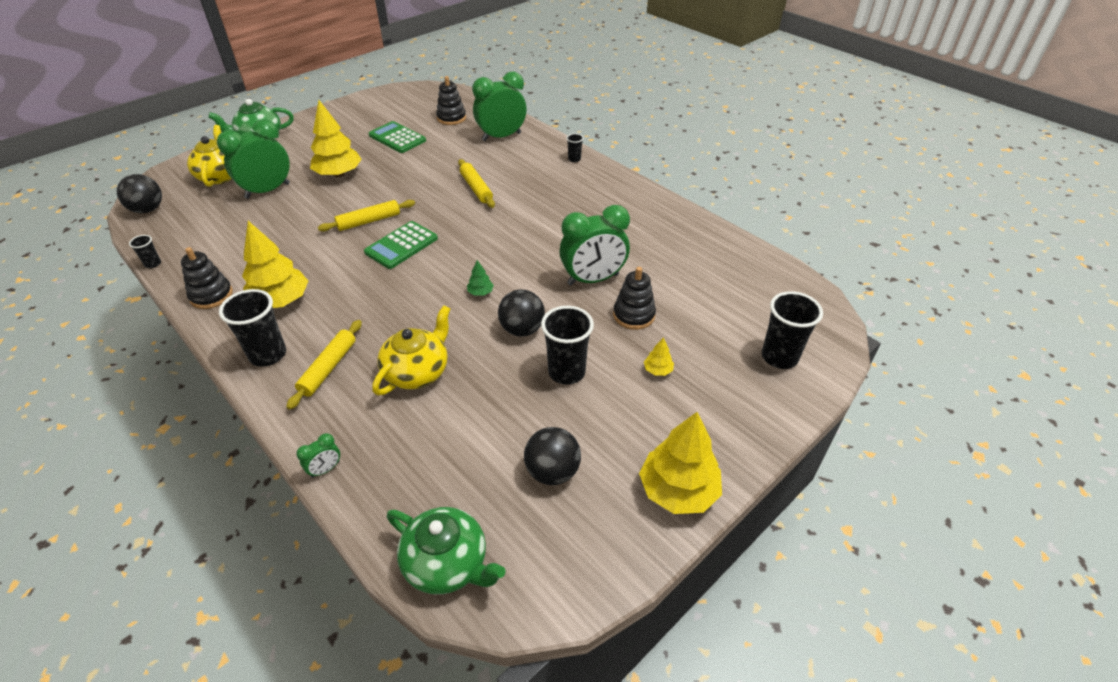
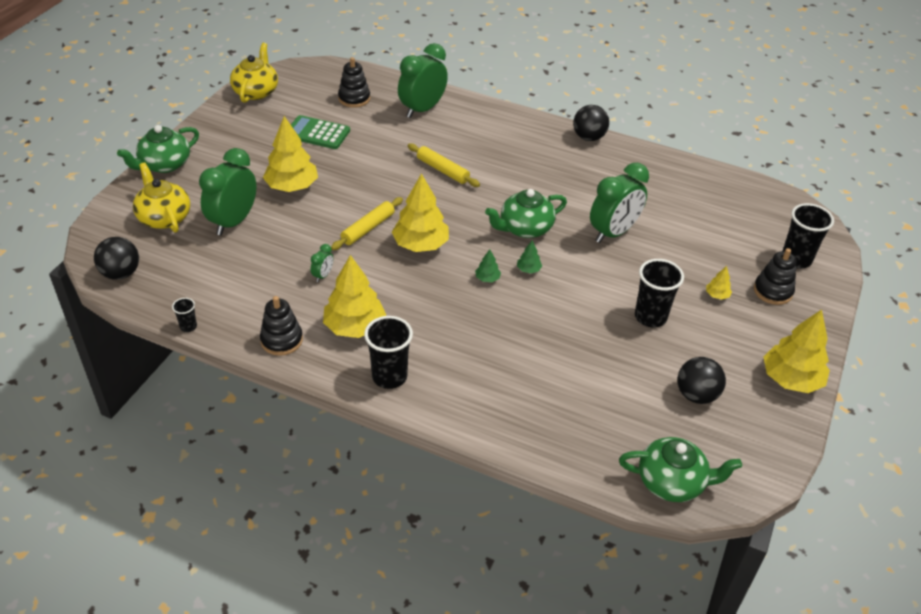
camera: 25 degrees left, 0 degrees up
(325, 469) = (525, 450): green clock -> green clock (323, 275)
(328, 368) = (454, 371): yellow rolling pin -> none
(401, 245) = (421, 244): green calculator -> yellow tree
(417, 371) = (532, 352): yellow teapot -> yellow teapot (256, 91)
(435, 290) = (487, 278): none -> green tree
(509, 254) = (525, 228): none -> green teapot
(522, 329) = (588, 292): black ball -> black ball (589, 137)
(574, 159) = (510, 119): black cup -> none
(634, 315) = (667, 255): black stacking toy -> black stacking toy (772, 291)

